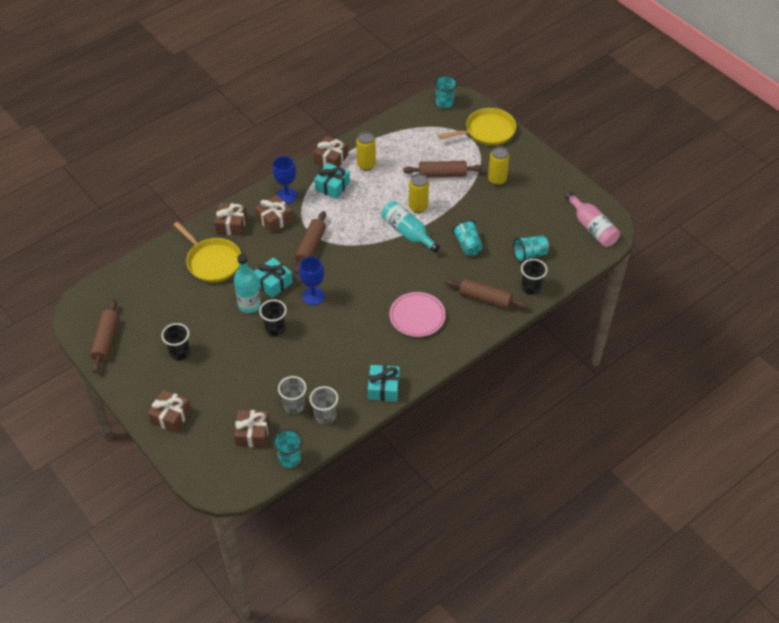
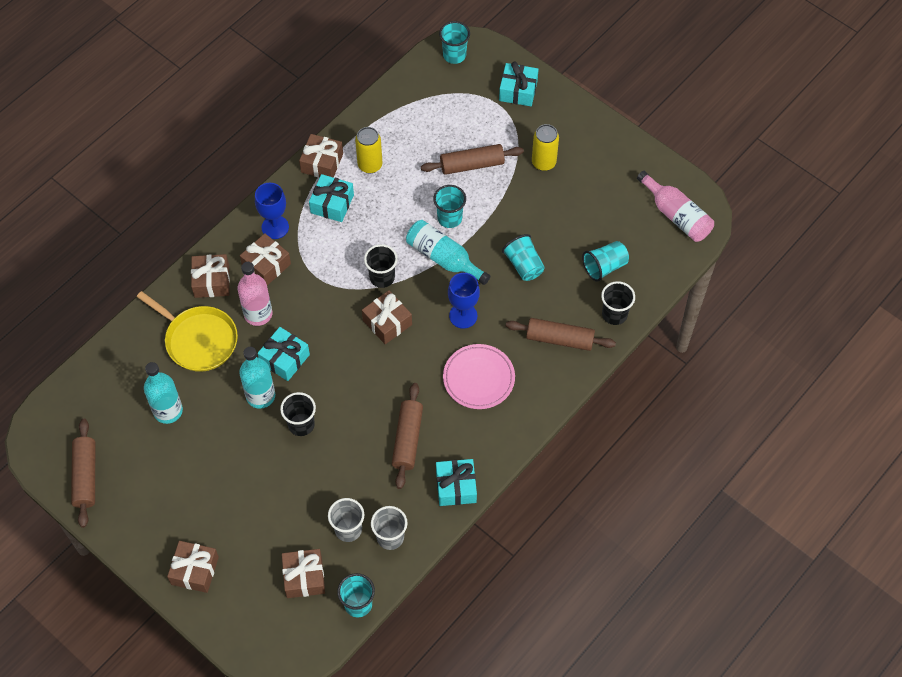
camera: 10 degrees left, 10 degrees up
(178, 305) = (168, 411): none -> turquoise bottle
(179, 352) = (185, 478): black cup -> black cup (382, 277)
(260, 250) = (258, 314): none -> pink bottle
(310, 247) = (322, 298): brown rolling pin -> brown rolling pin (407, 439)
(313, 296) = (340, 370): blue goblet -> blue goblet (463, 316)
(356, 269) = (387, 322): none -> brown gift
(418, 207) = (449, 218): yellow can -> turquoise cup
(487, 131) = (518, 91): yellow pan -> turquoise gift

